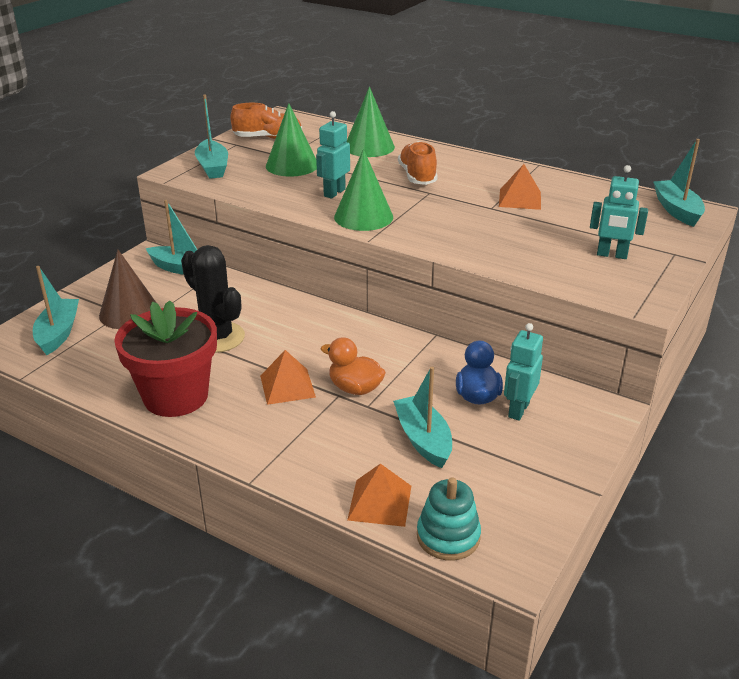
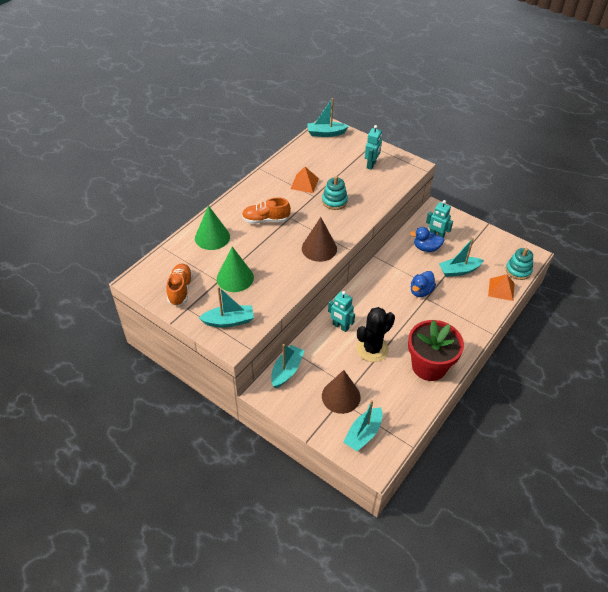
camera: 85 degrees left, 15 degrees up
(58, 333) = (363, 434): turquoise boat -> turquoise boat turned 60 degrees counterclockwise
(287, 386) = (419, 318): orange pyramid -> none
(334, 193) = (283, 259): turquoise robot -> turquoise robot (340, 326)
(355, 388) = (421, 291): orange duck -> blue duck
(363, 217) = (319, 248): green cone -> brown cone
(485, 224) = (334, 201): none -> turquoise stacking toy

